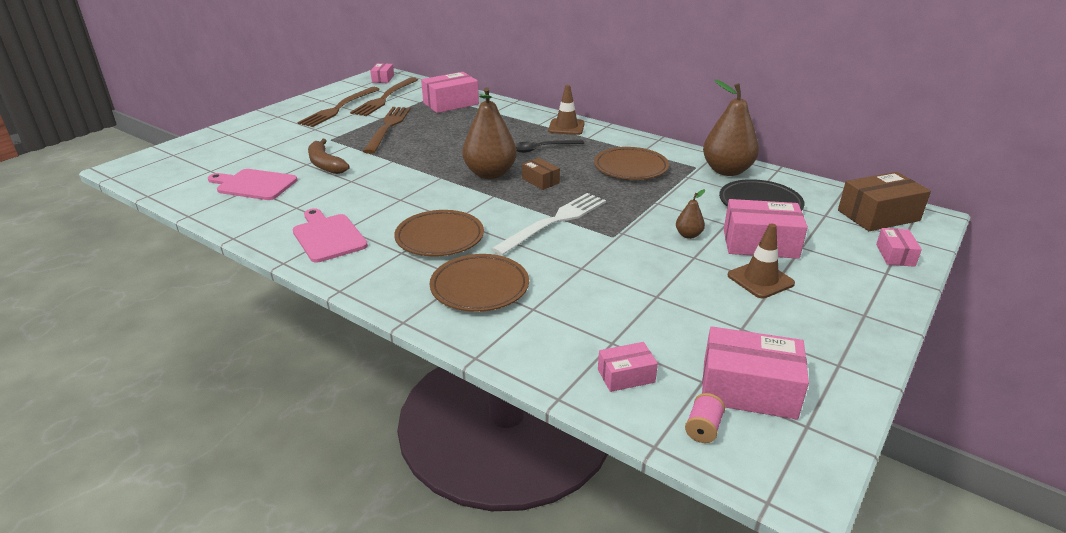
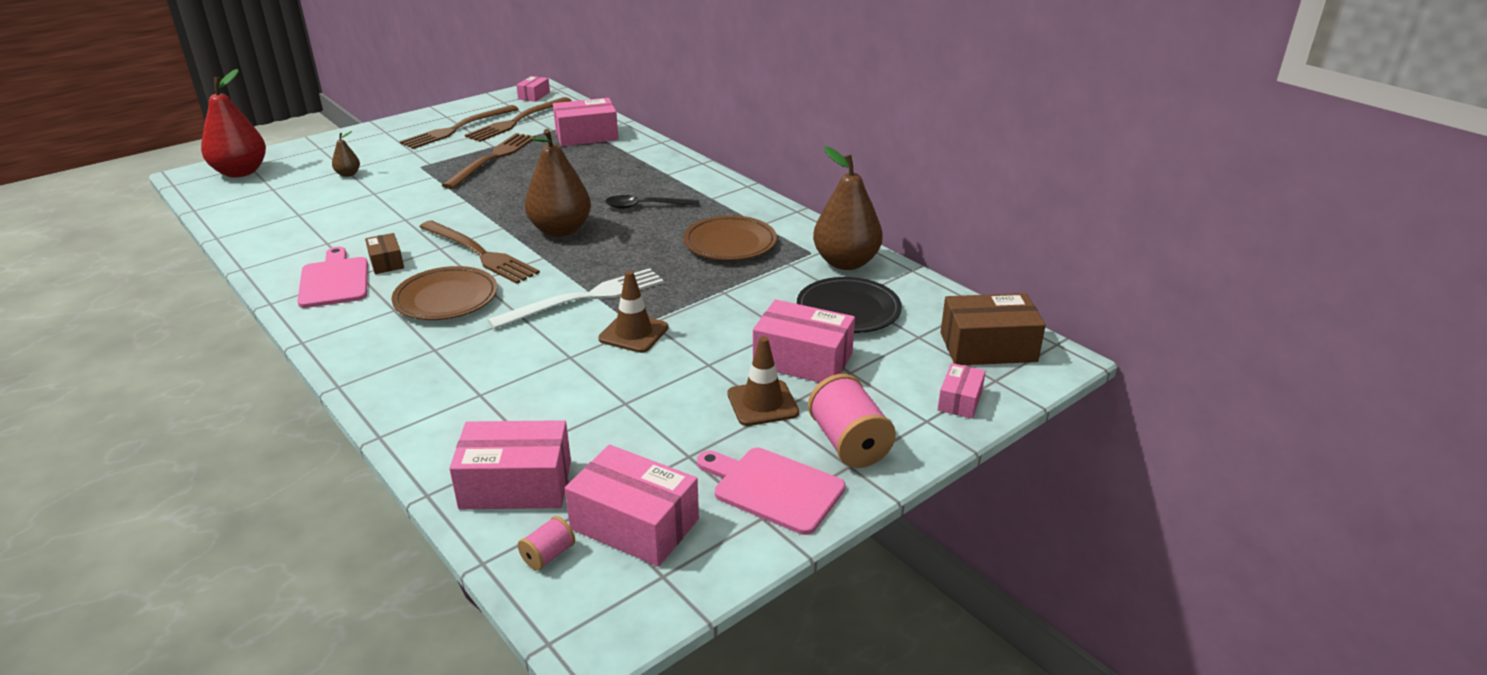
camera: 15 degrees right, 0 degrees up
(169, 160) = (241, 172): none -> red pear
(254, 185) = (304, 211): pink cutting board -> pink cutting board (773, 488)
(325, 164) = (392, 196): brown banana -> none
(438, 199) = (479, 253): none -> brown fork
(479, 287) = (443, 361): brown plate -> none
(540, 181) = (610, 246): brown box -> brown box (386, 262)
(566, 127) = (697, 181): brown traffic cone -> brown traffic cone (633, 333)
(626, 376) = (516, 484): pink box -> pink box, size x1.83
(688, 235) = (725, 337): brown pear -> brown pear (348, 174)
(849, 298) = (849, 443): none -> pink spool

